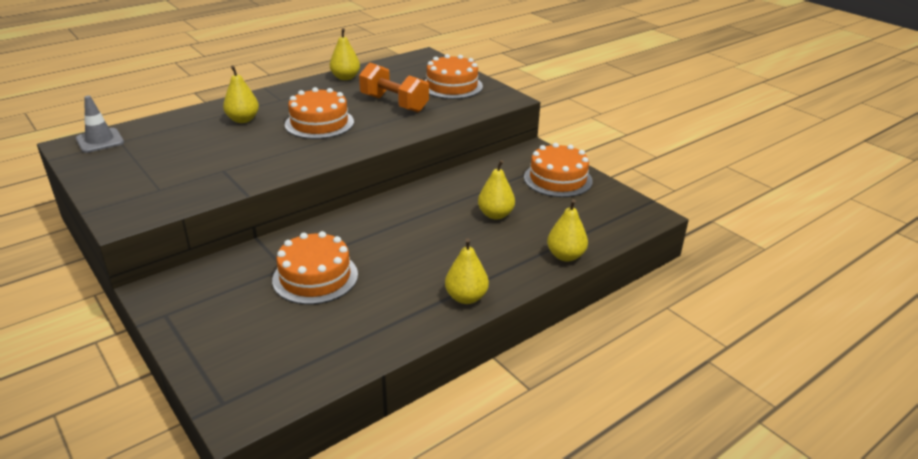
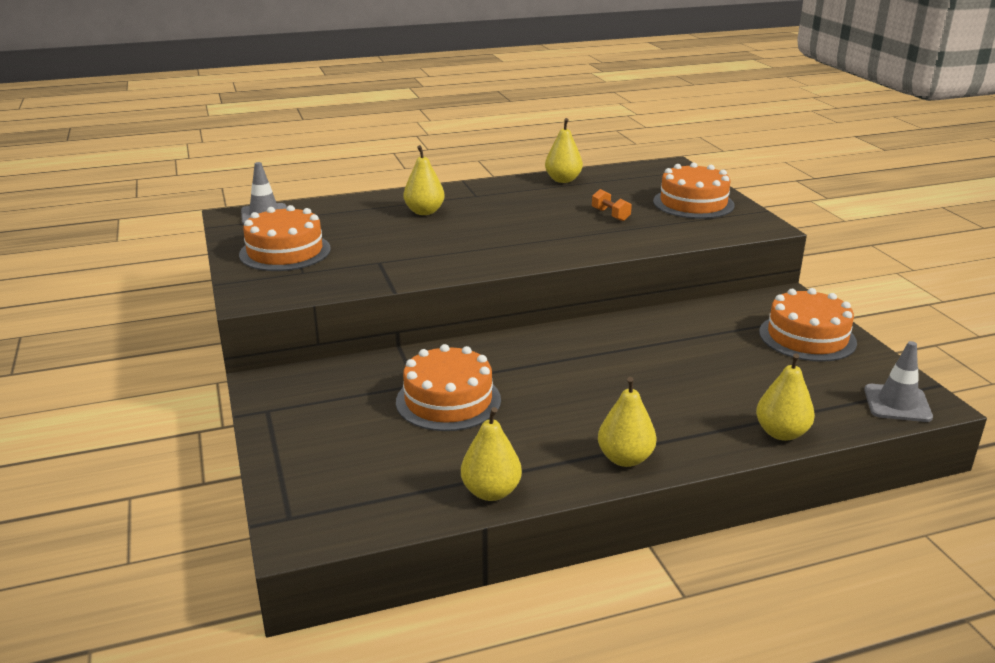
camera: 20 degrees right, 5 degrees down
(319, 123) = (510, 226): orange cake -> orange cake (285, 252)
(394, 103) = (610, 215): orange dumbbell -> orange dumbbell, size x0.48
(495, 215) = (703, 367): yellow pear -> yellow pear (491, 492)
(631, 219) = (897, 403): none -> grey traffic cone

